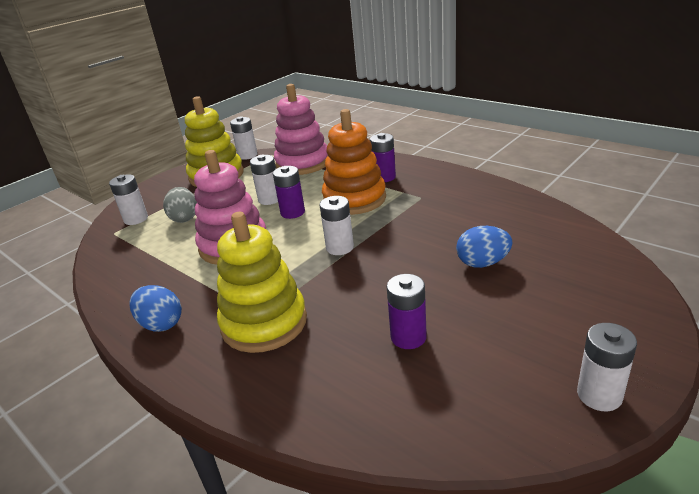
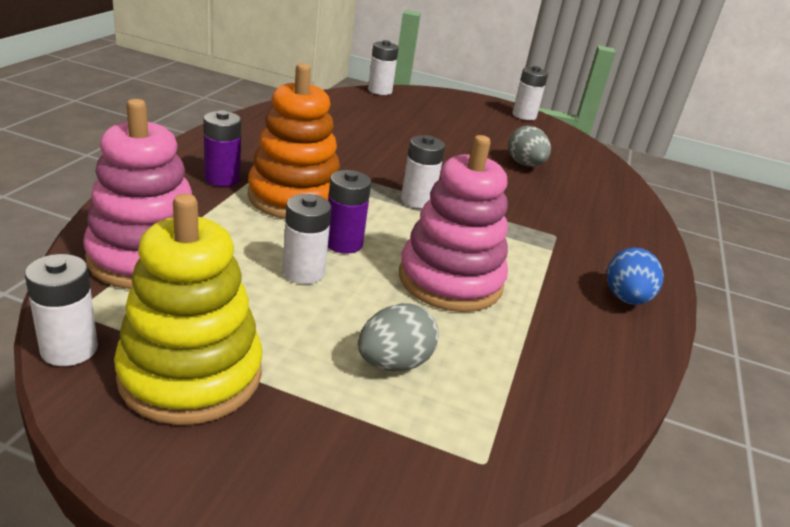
camera: 120 degrees left, 0 degrees up
(136, 219) = (421, 446): white battery -> white battery (380, 91)
(264, 323) = (565, 230): yellow stacking toy -> none
(408, 337) = (525, 164): purple battery -> grey egg
(482, 263) = (409, 134): blue egg -> none

